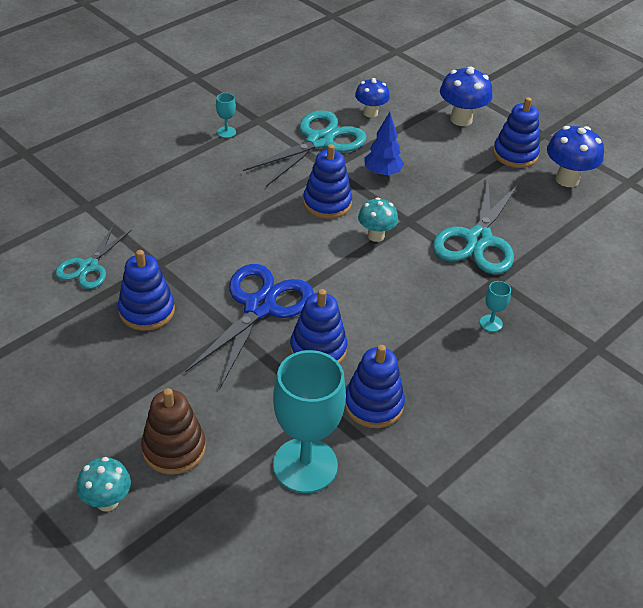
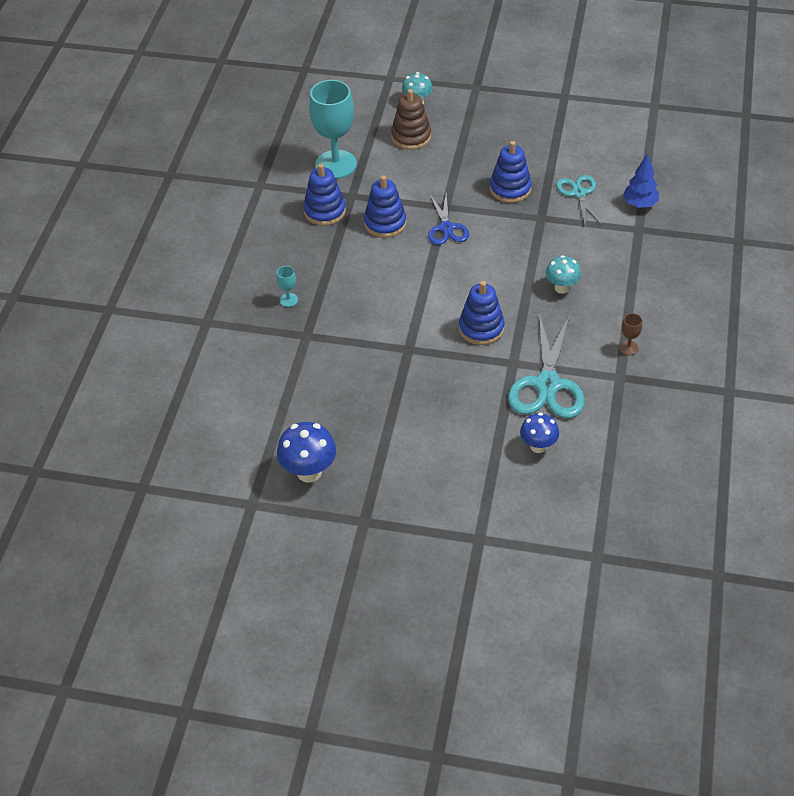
camera: 150 degrees right, 5 degrees up
(226, 132) = (628, 348): turquoise goblet -> brown goblet
(259, 307) = (446, 228): blue scissors -> blue scissors, size x0.60
(376, 236) = (420, 321): turquoise mushroom -> turquoise mushroom (561, 288)
(382, 173) = (467, 382): blue tree -> blue tree (639, 204)
(461, 119) = (452, 491): blue mushroom -> none
(478, 240) = (342, 362): turquoise scissors -> none
(515, 154) = (373, 475): blue stacking toy -> none

